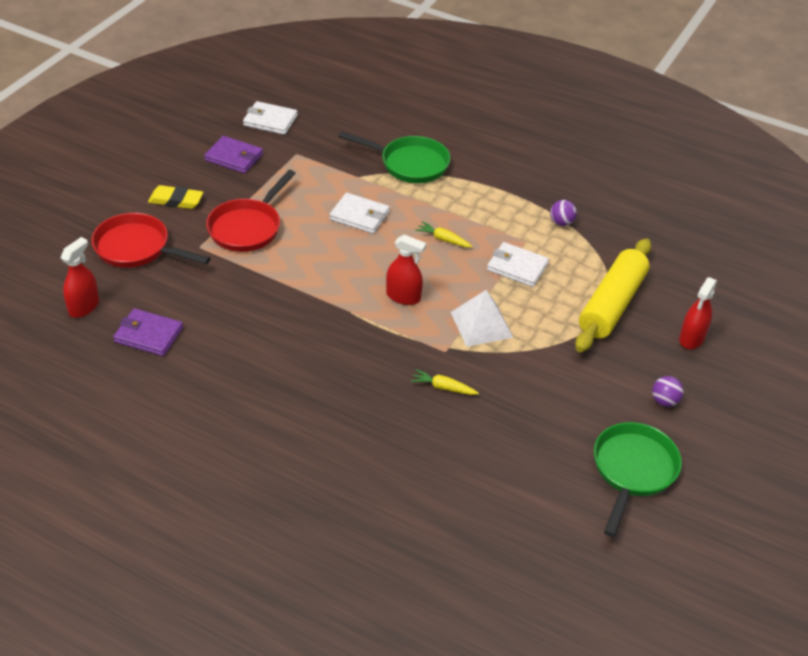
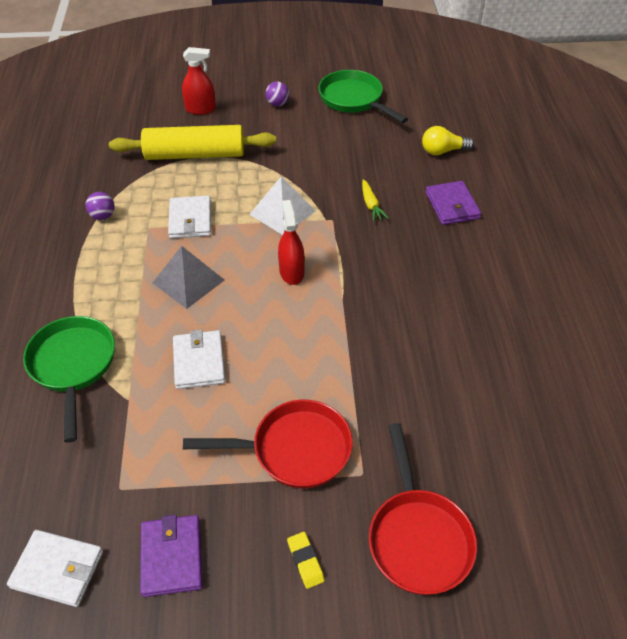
camera: 120 degrees left, 5 degrees up
(84, 307) = (542, 517): red spray bottle -> none
(149, 335) = (515, 428): purple wallet -> purple wallet (452, 205)
(176, 200) = (305, 561): yellow eraser -> yellow eraser, size x0.66
(270, 121) = (57, 569): white wallet -> white wallet turned 60 degrees counterclockwise
(443, 239) = (188, 281): yellow carrot -> grey pyramid
(481, 493) = (443, 151): none -> yellow light bulb
(632, 471) = (354, 99): green pan -> green pan turned 60 degrees clockwise

